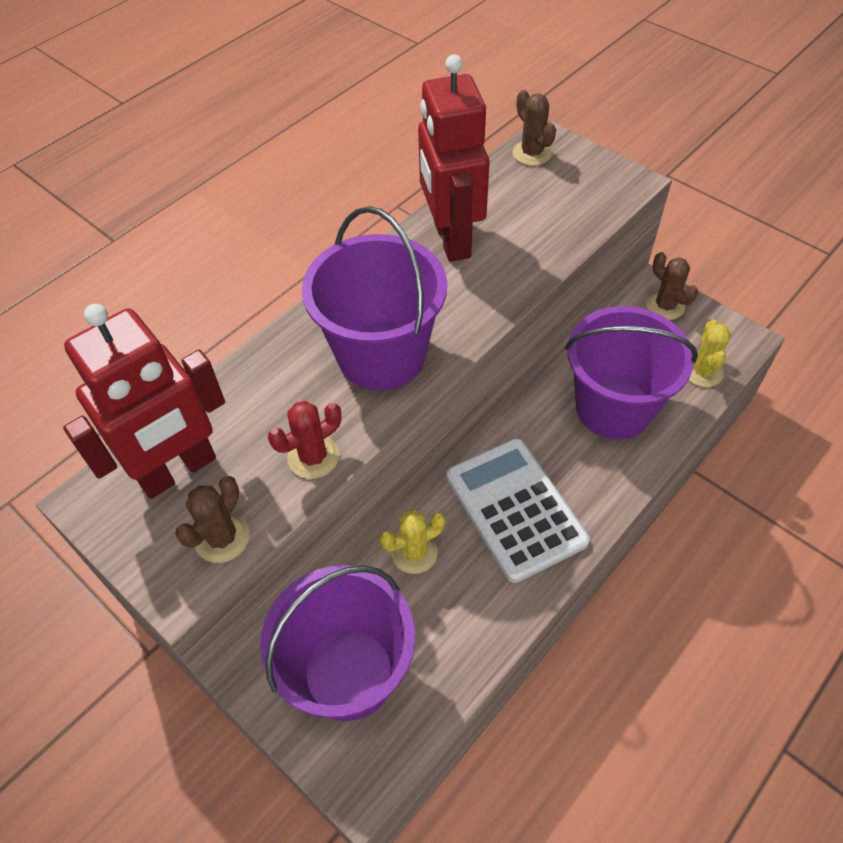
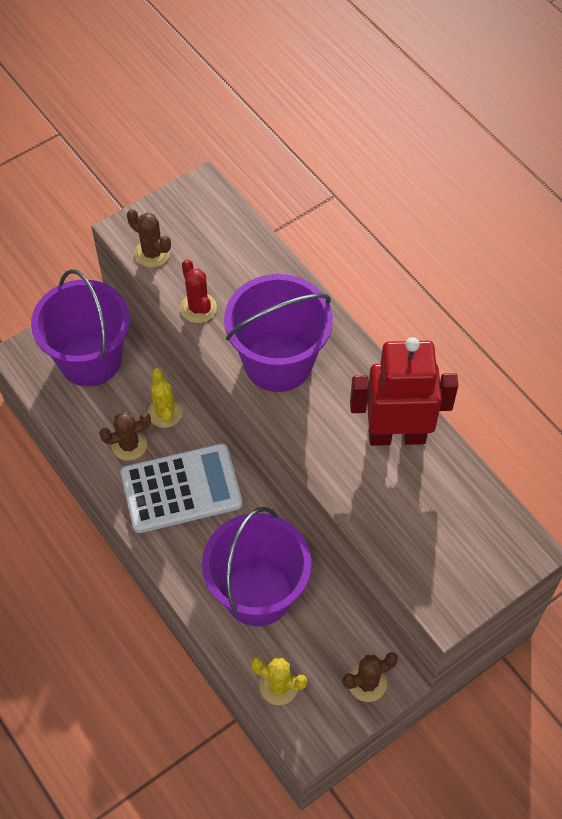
camera: 100 degrees right, 5 degrees up
(178, 471) = (210, 232): red robot -> none
(532, 153) = (506, 532): brown cactus -> brown cactus (129, 445)

